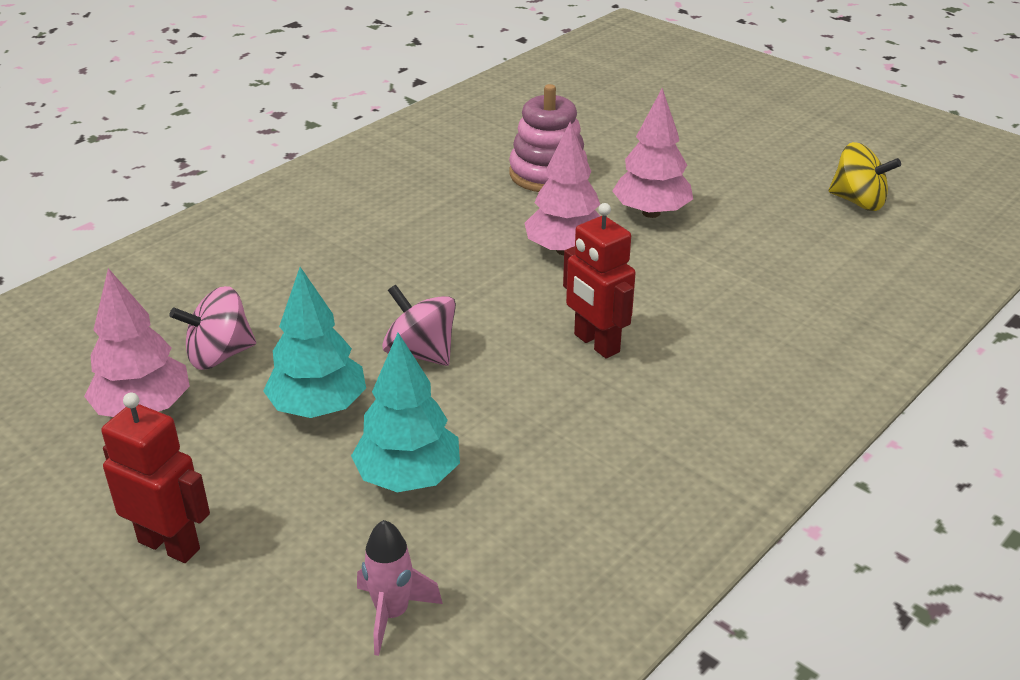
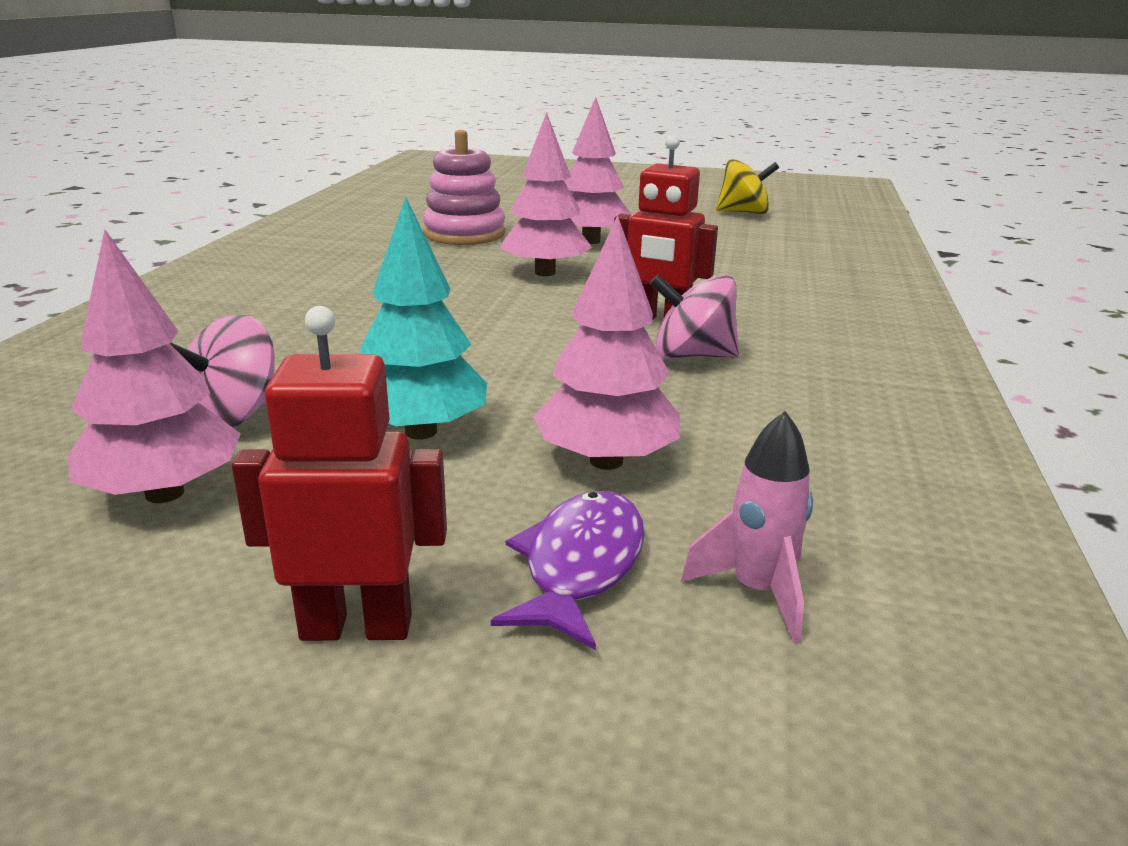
camera: 30 degrees left, 10 degrees down
(313, 553) = (580, 566): none -> purple fish
(408, 477) = (606, 461): turquoise tree -> pink tree
(421, 353) = (490, 363): pink spinning top -> pink spinning top (692, 356)

